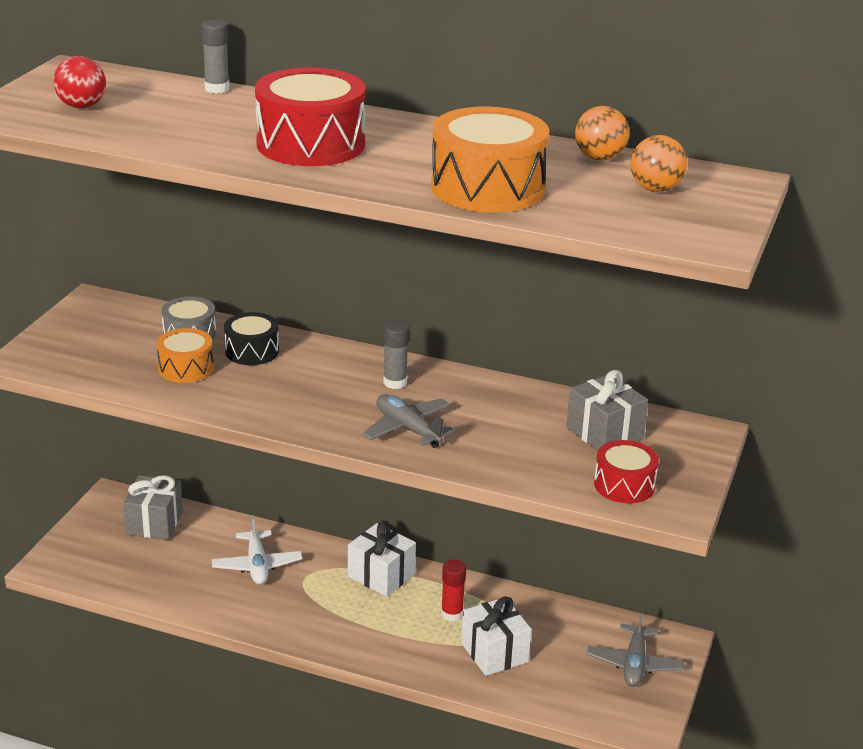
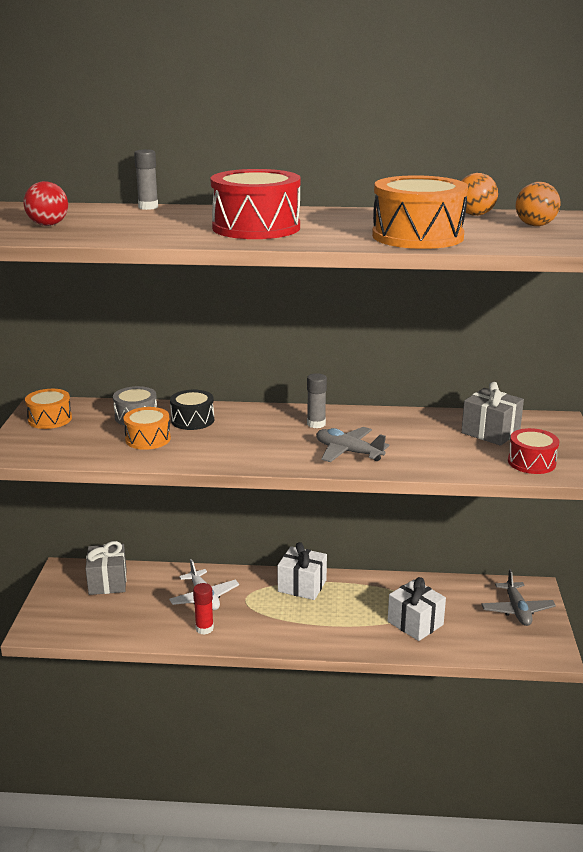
camera: 15 degrees left, 5 degrees down
(91, 321) = (50, 419): none -> orange drum
(452, 614) = (369, 602): red glue stick -> red glue stick (204, 628)

